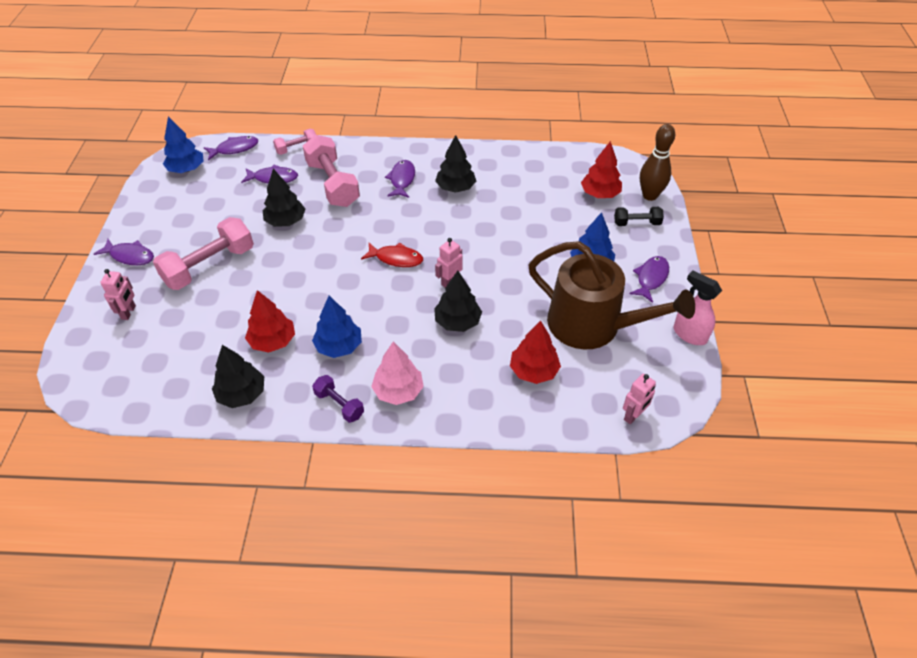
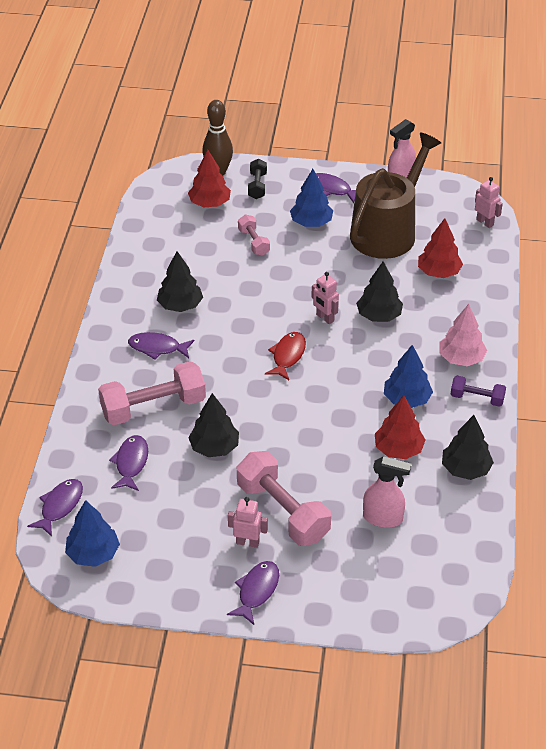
camera: 85 degrees left, 5 degrees down
(129, 312) = (351, 578): pink robot -> pink robot (247, 542)
(190, 332) = (383, 518): none -> pink spray bottle
(235, 149) = (60, 506): purple fish -> purple fish turned 45 degrees clockwise
(297, 148) = (74, 443): pink dumbbell -> pink dumbbell (254, 242)
(339, 404) = (477, 398): purple dumbbell -> purple dumbbell turned 60 degrees clockwise

